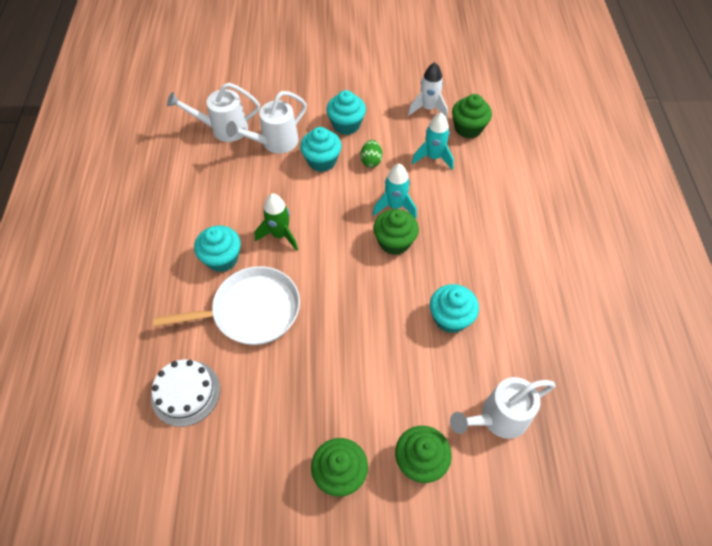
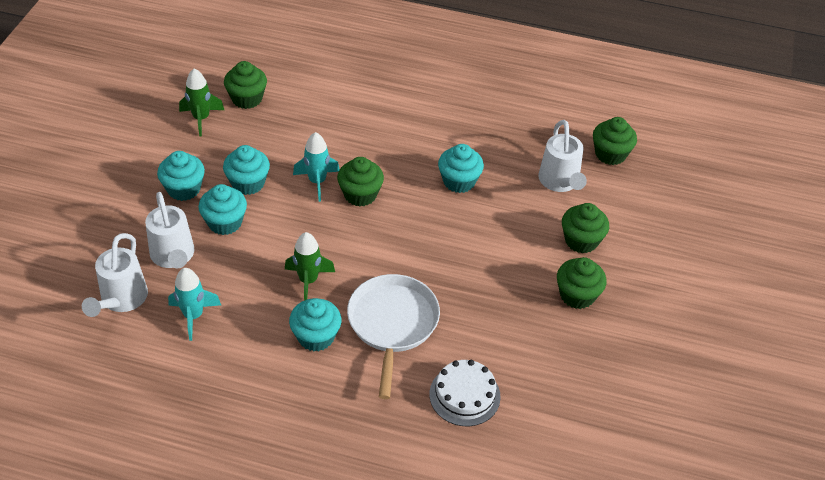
camera: 75 degrees left, 10 degrees down
(371, 161) = (248, 183): green egg -> turquoise cupcake
(428, 108) = (201, 118): white rocket -> green rocket
(433, 157) = (270, 135): turquoise rocket -> turquoise rocket (193, 316)
(573, 466) = (610, 154): none -> green cupcake

